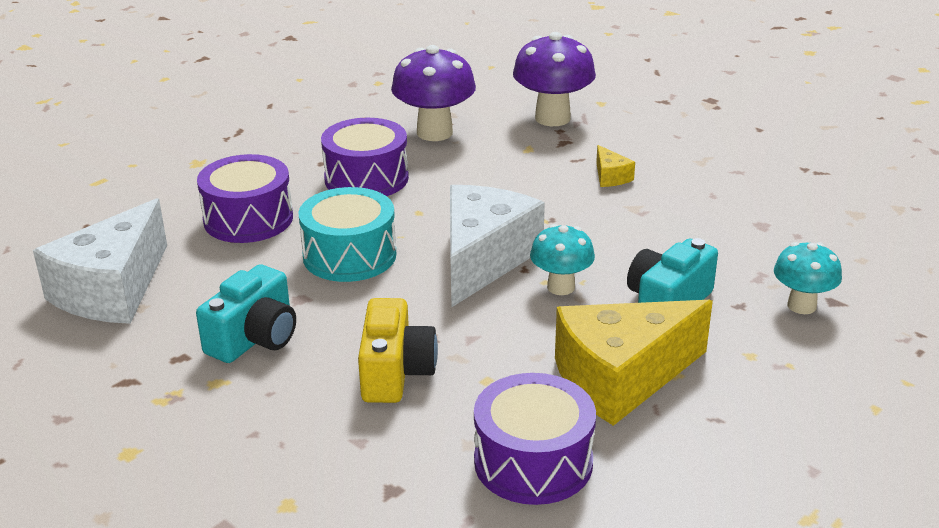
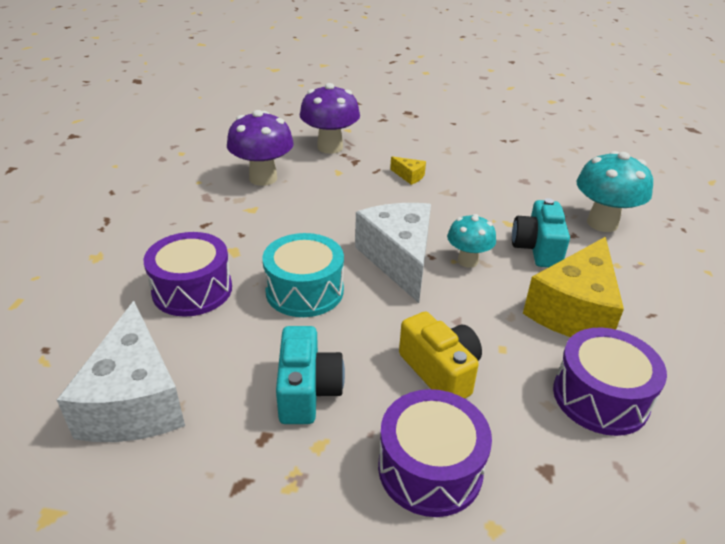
camera: 35 degrees left, 5 degrees up
(366, 178) = (251, 226): purple drum -> purple drum (430, 468)
(801, 306) = (602, 223): turquoise mushroom -> turquoise mushroom, size x1.61

